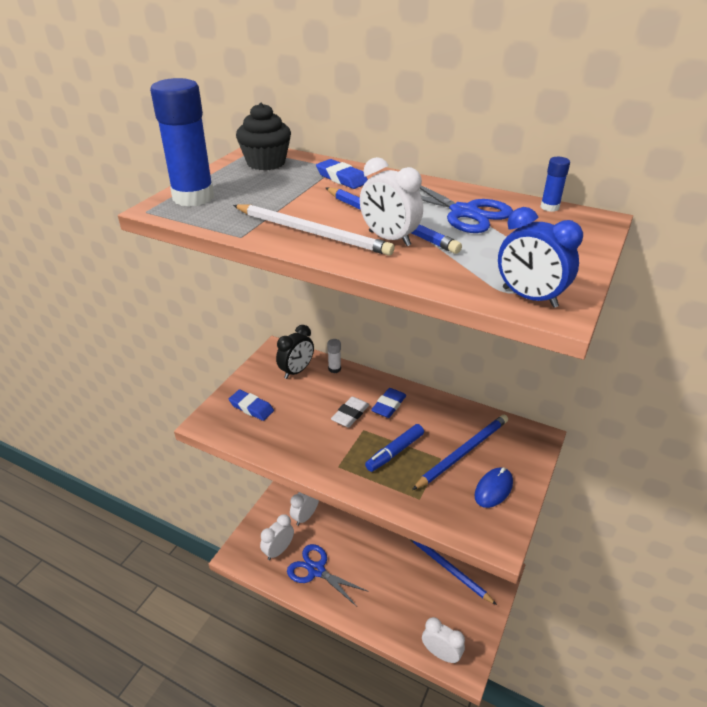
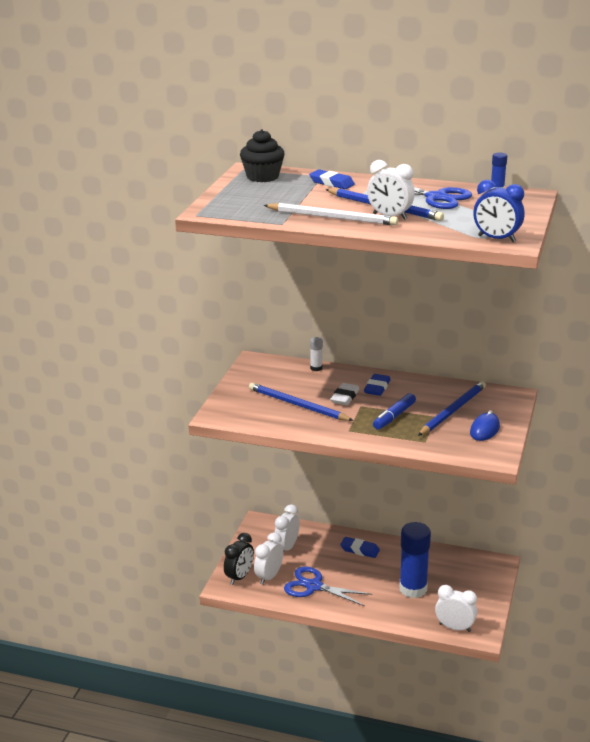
camera: 10 degrees left, 10 degrees down
(193, 197) = (224, 204): blue glue stick -> blue glue stick (413, 589)
(251, 407) = (252, 402): blue eraser -> blue eraser (359, 550)
(296, 371) = (281, 373): black clock -> black clock (239, 577)
(447, 567) = (444, 568): blue pencil -> blue pencil (297, 405)

